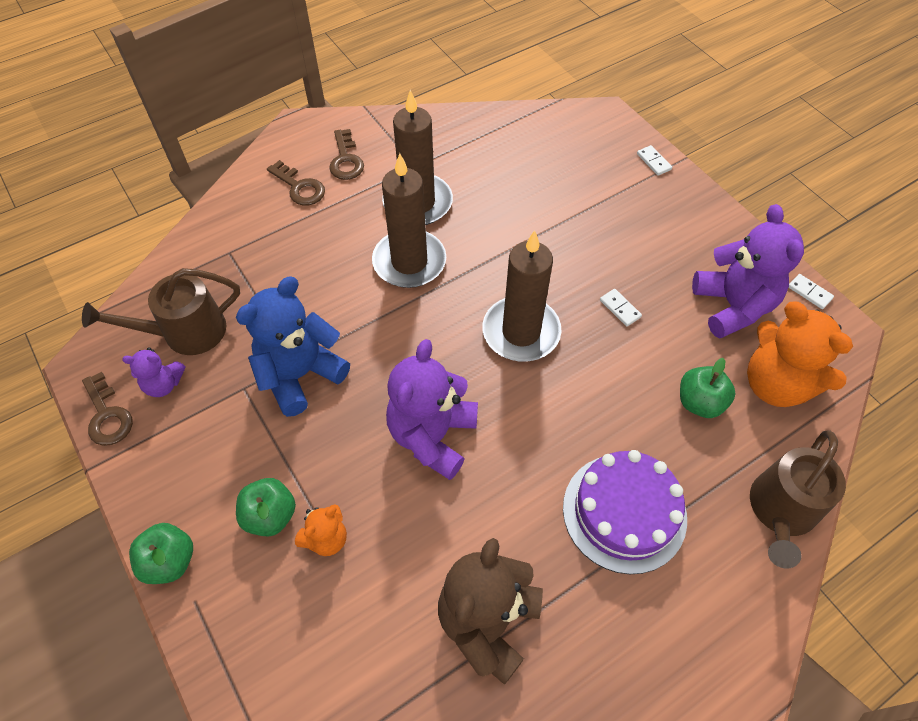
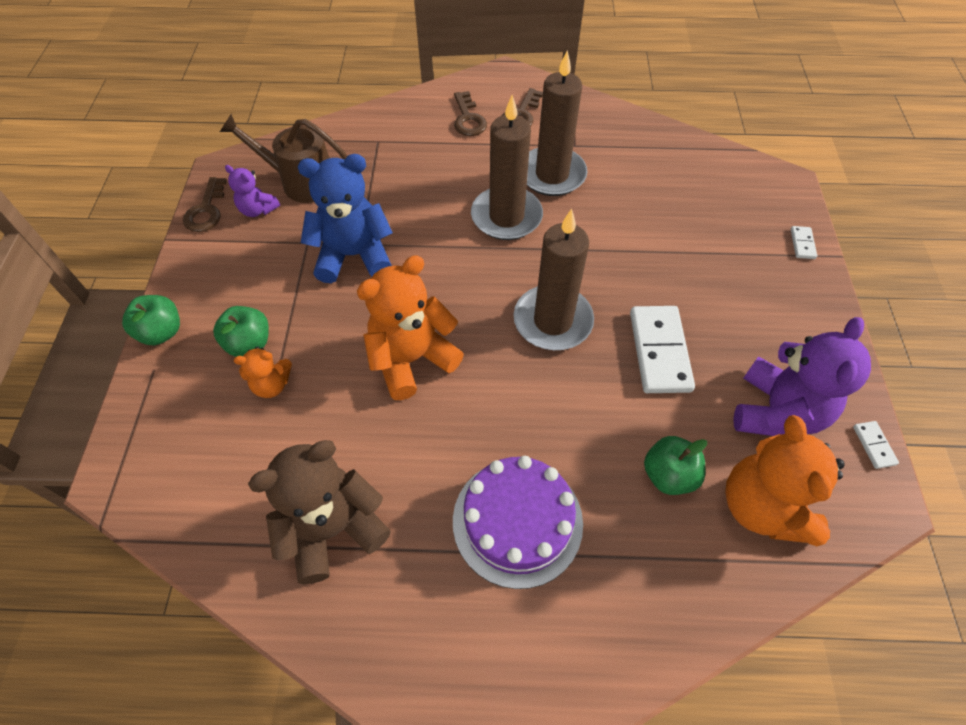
camera: 35 degrees right, 0 degrees up
(432, 436) = (411, 359): purple teddy bear -> orange teddy bear
(620, 308) = (659, 351): white domino -> white domino, size x2.23
(781, 511) = (668, 621): brown watering can -> none

